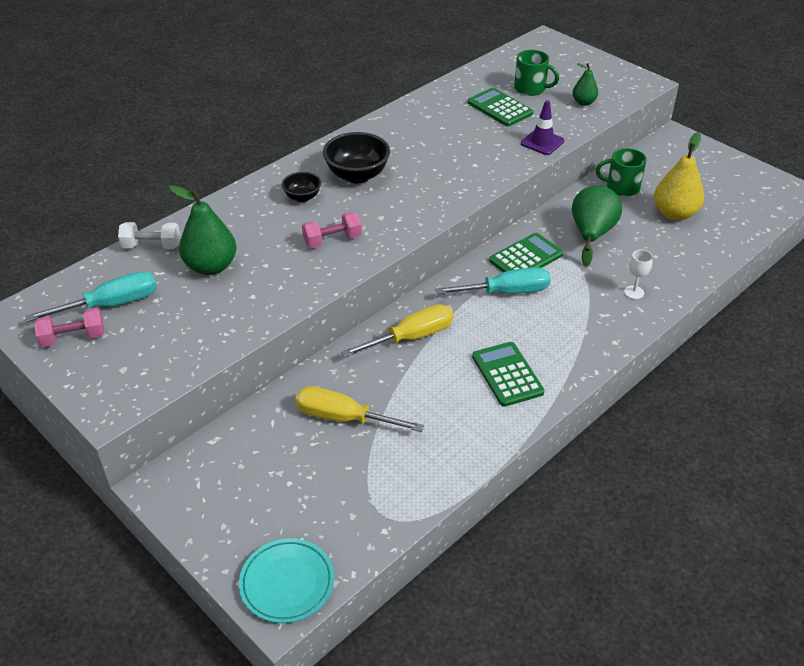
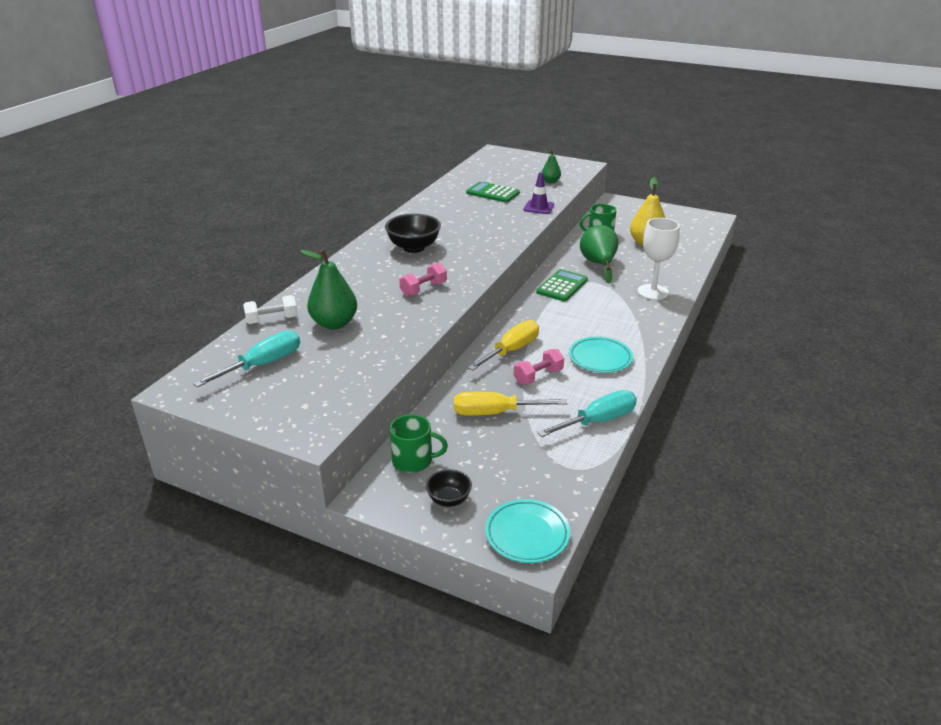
camera: 20 degrees left, 10 degrees down
(73, 338) = (243, 394): pink dumbbell -> pink dumbbell (538, 376)
(302, 197) = (379, 268): black bowl -> black bowl (449, 499)
(506, 292) = (563, 309): turquoise screwdriver -> turquoise screwdriver (598, 421)
(507, 374) = (600, 358): green calculator -> turquoise plate
(531, 88) = (507, 179): green mug -> green mug (413, 460)
(634, 292) = (653, 292): white goblet -> white goblet, size x1.99

